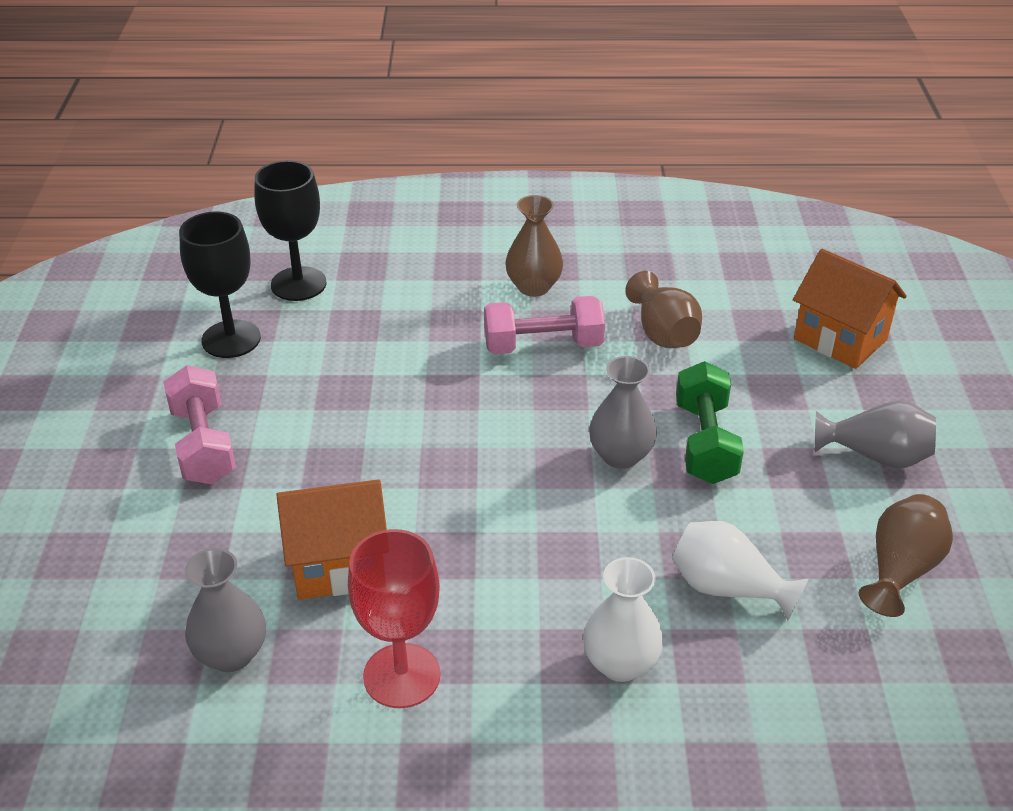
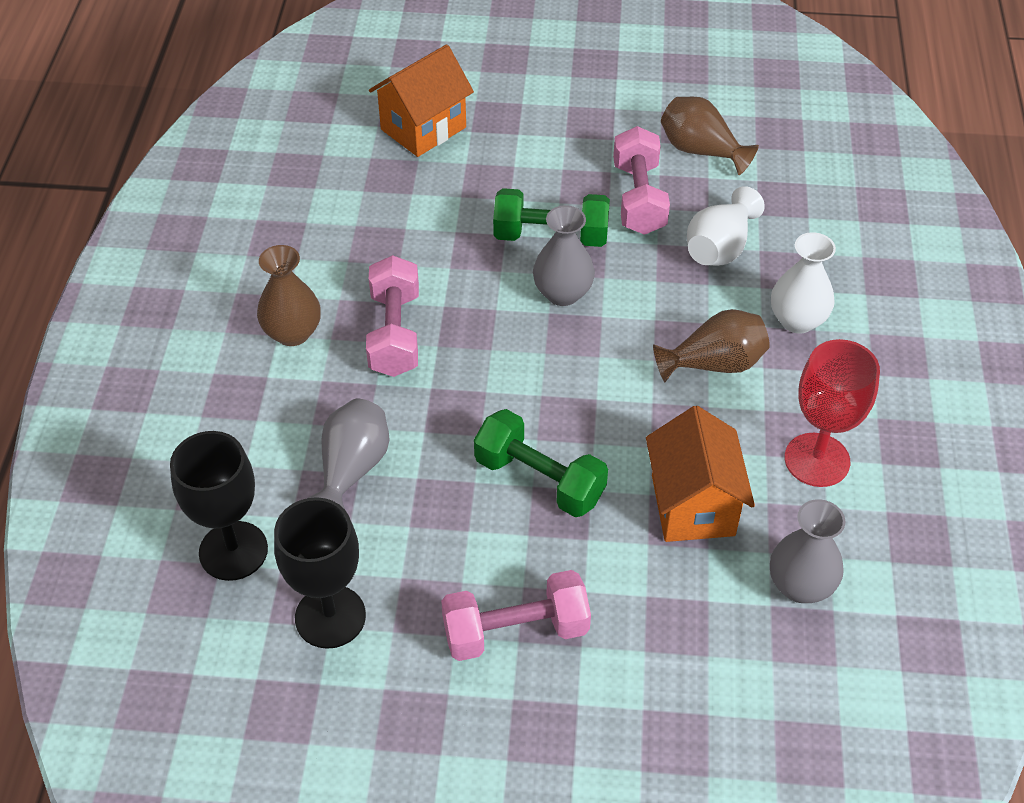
camera: 85 degrees left, 10 degrees up
(370, 451) = (539, 480): none -> green dumbbell
(663, 333) = (392, 243): brown vase -> brown vase (714, 364)
(790, 512) = (638, 198): none -> pink dumbbell
(875, 456) = (576, 138): grey vase -> grey vase (352, 469)

